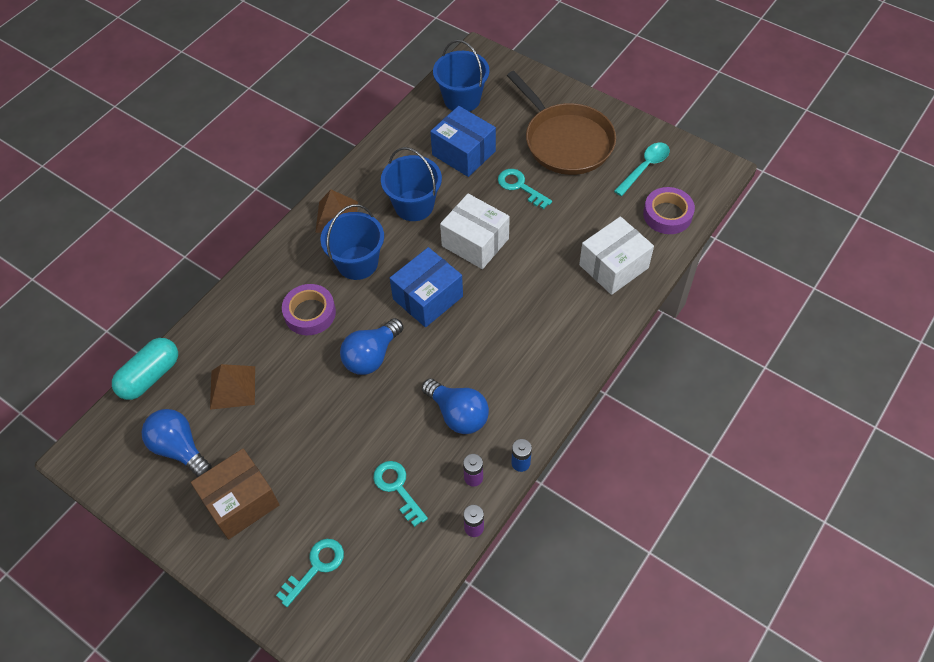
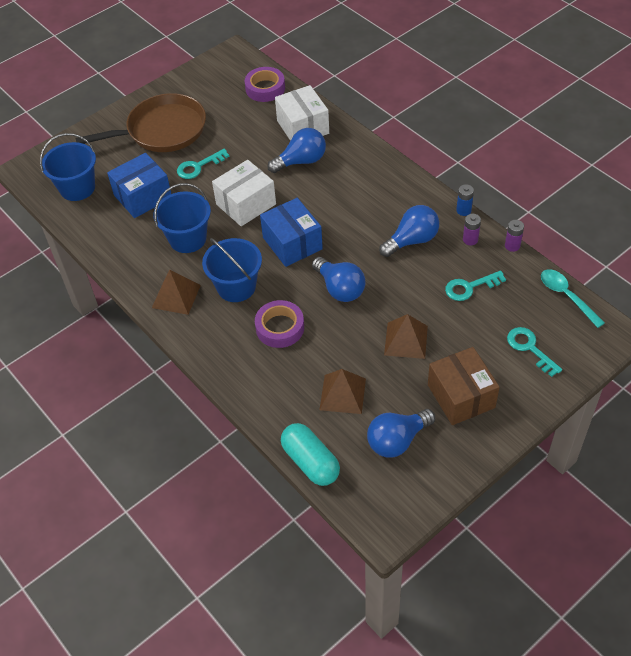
camera: 75 degrees left, 5 degrees down
(309, 434) = (406, 340): none -> brown pyramid
(556, 277) = (301, 161): none -> blue light bulb
(645, 167) = (213, 91): turquoise spoon -> turquoise spoon (566, 296)

